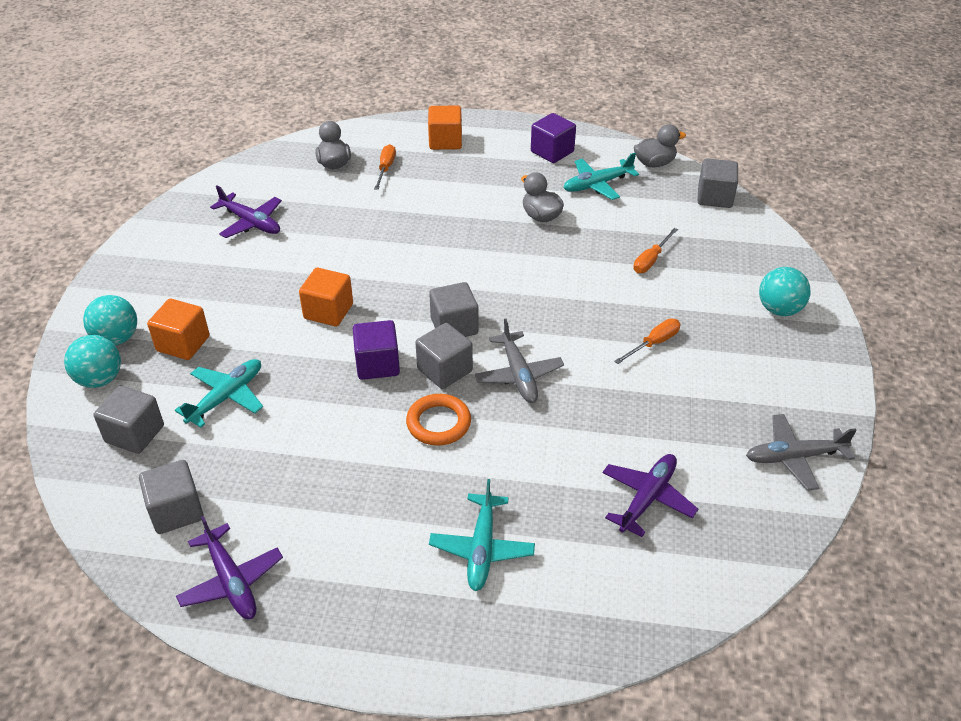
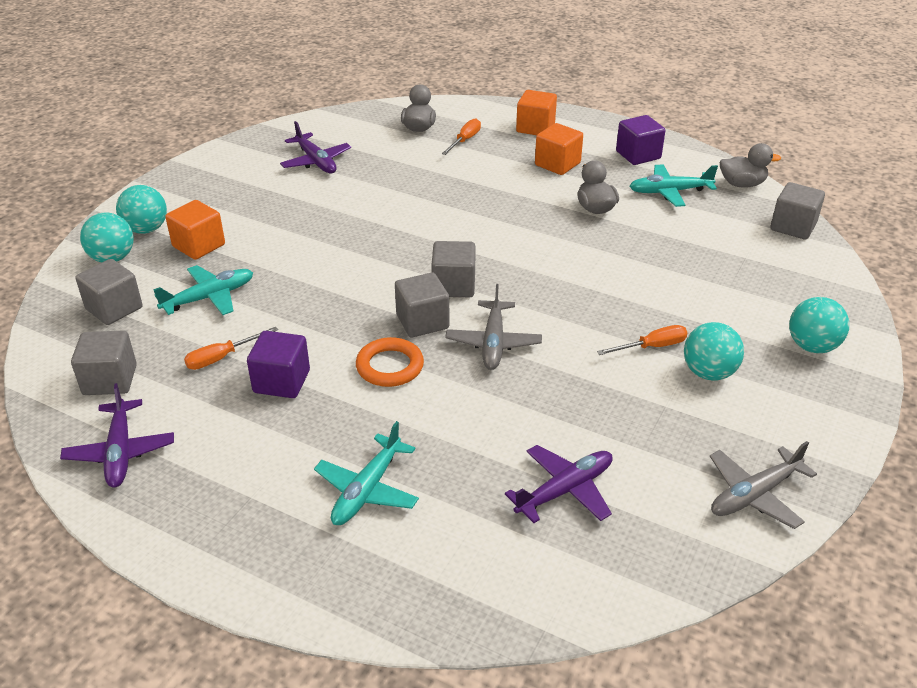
camera: 20 degrees right, 5 degrees down
(328, 311) = (342, 247): orange cube -> orange cube (557, 164)
(377, 364) = (361, 302): purple cube -> purple cube (281, 381)
(651, 260) = (690, 270): orange screwdriver -> orange screwdriver (222, 357)
(710, 356) = (708, 373): none -> turquoise ball
(795, 457) = (755, 494): grey plane -> grey plane turned 45 degrees counterclockwise

